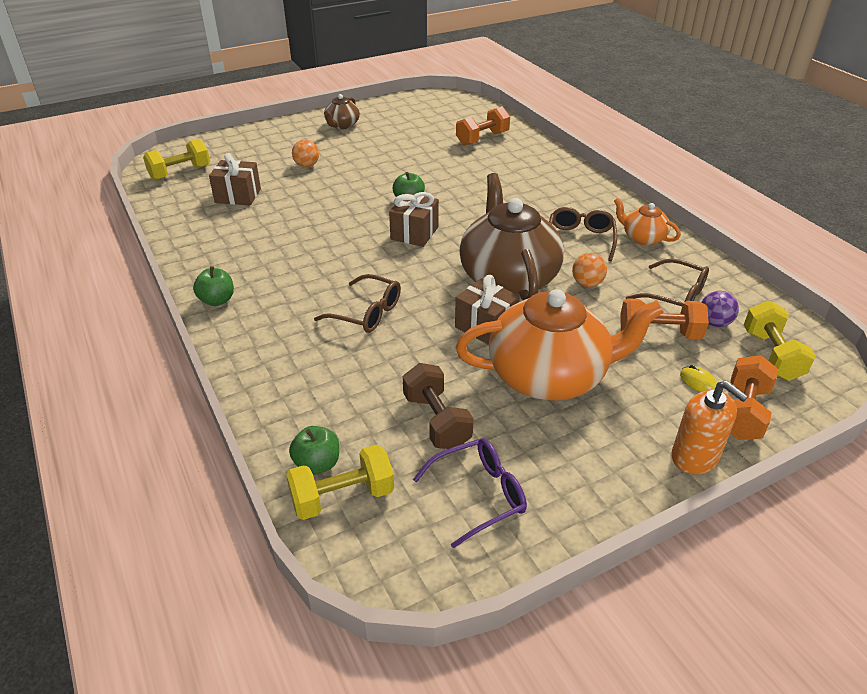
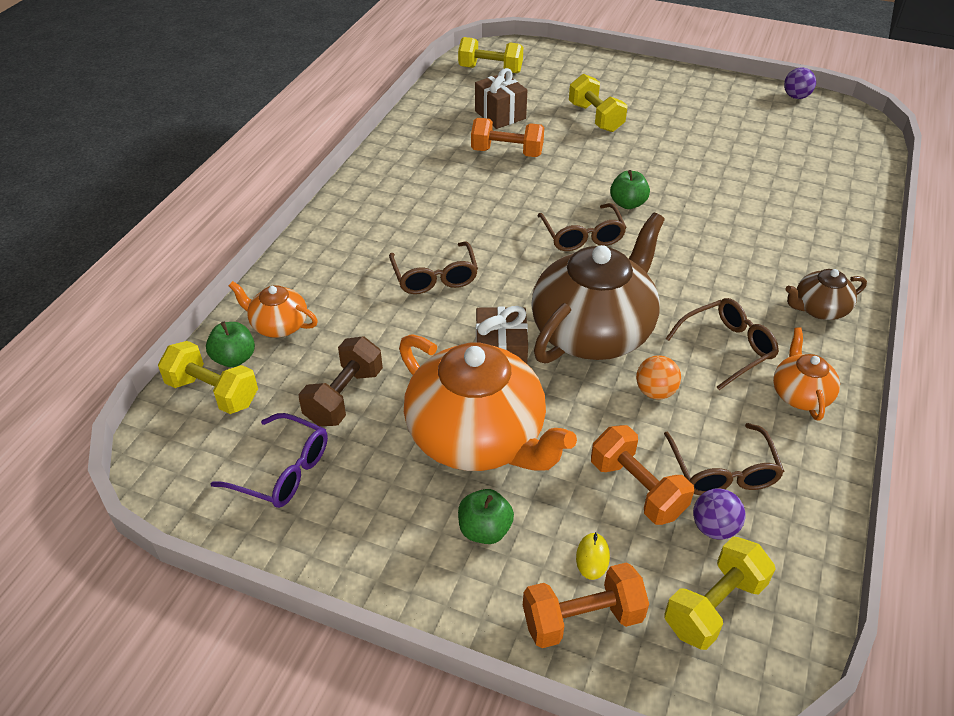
camera: 50 degrees right, 5 degrees up
(217, 300) = (358, 193): green apple -> green apple (485, 530)
(307, 165) = (595, 118): orange ball -> yellow dumbbell
(311, 418) = (278, 325): none -> orange teapot
(342, 125) = (691, 94): brown teapot -> brown teapot (819, 309)
(402, 100) = (796, 97): none -> purple ball
(414, 233) = (582, 236): brown gift -> brown glasses
(482, 139) = (811, 183): orange dumbbell -> orange dumbbell (507, 152)
(695, 457) = (470, 605): orange soap dispenser -> none

